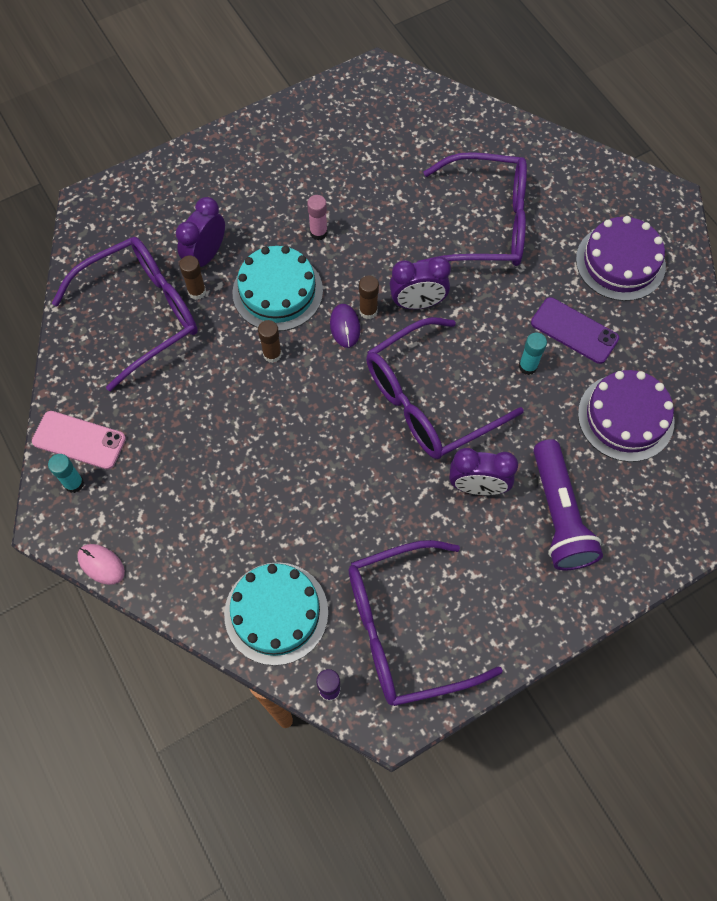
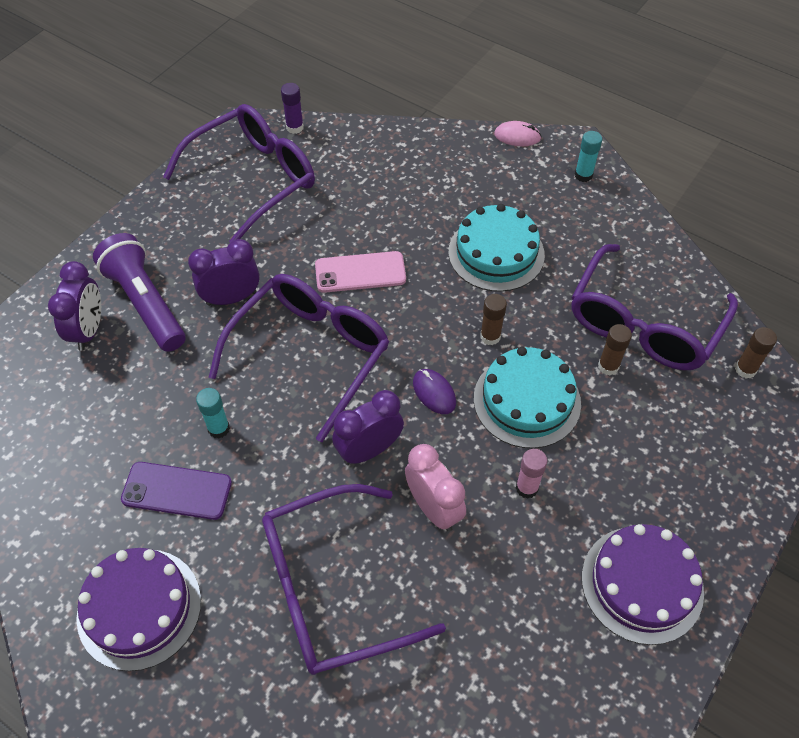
camera: 155 degrees right, 10 degrees down
(79, 440) = (606, 204): pink phone -> pink phone (360, 272)
(206, 255) = (629, 408): purple clock -> purple clock (89, 330)
(276, 613) = (362, 155): turquoise cake -> turquoise cake (496, 253)
(368, 311) = (418, 419): brown glue stick -> brown glue stick (745, 369)
(391, 245) = (433, 508): none -> pink clock
(625, 417) = (96, 416): purple cake -> purple cake (642, 584)

